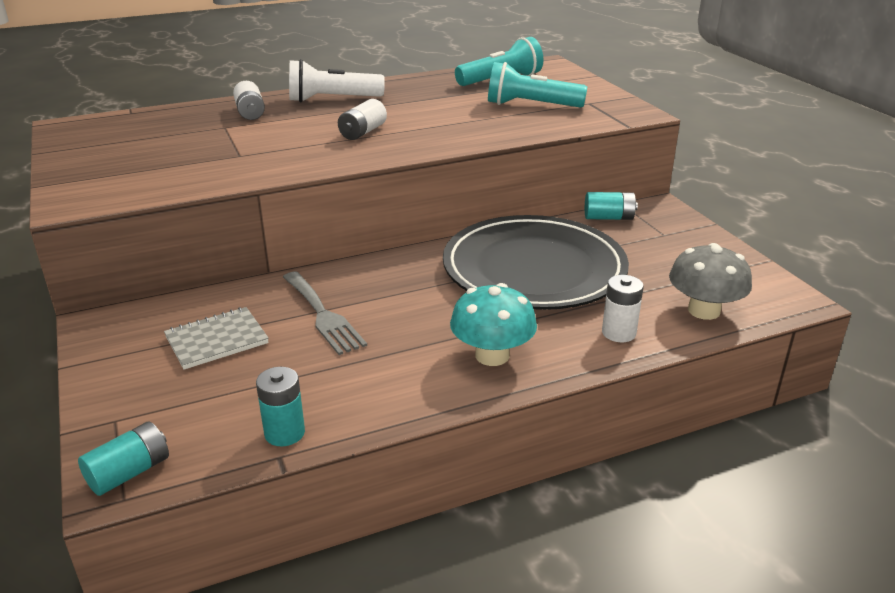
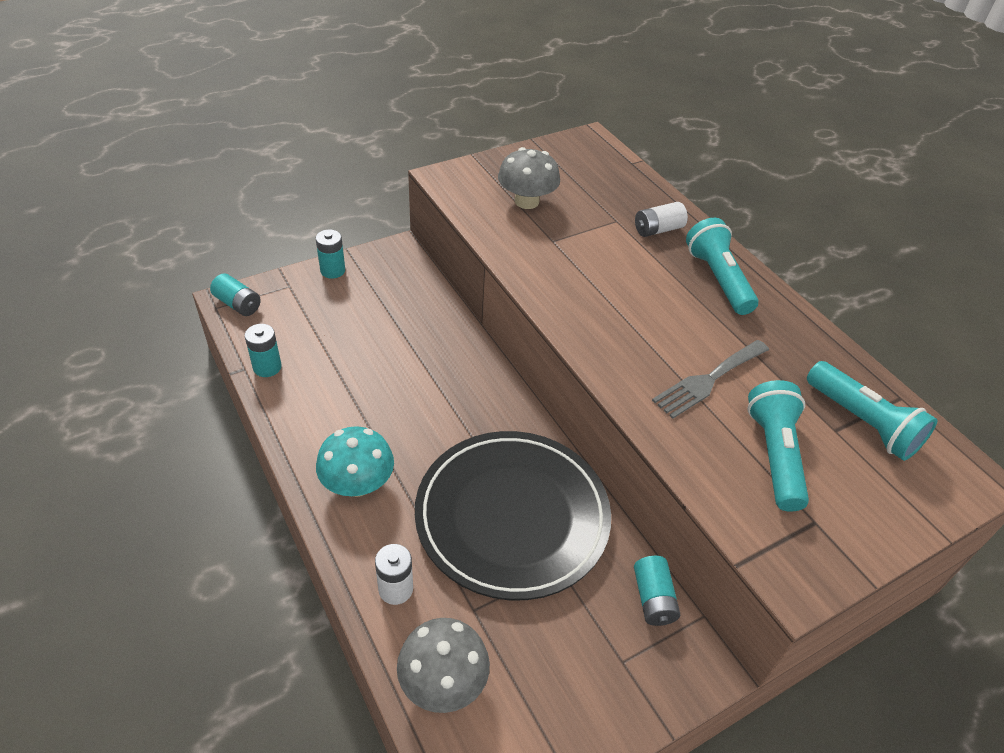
camera: 80 degrees right, 15 degrees up
(105, 379) = (332, 270): none -> turquoise battery
(160, 162) = (526, 201): none -> grey mushroom
(216, 340) = (378, 313): grey notebook -> none
(323, 315) = (415, 366): grey fork -> grey fork (708, 380)
(332, 100) = (717, 279): white flashlight -> turquoise flashlight
(363, 132) = (631, 311): white battery -> none

